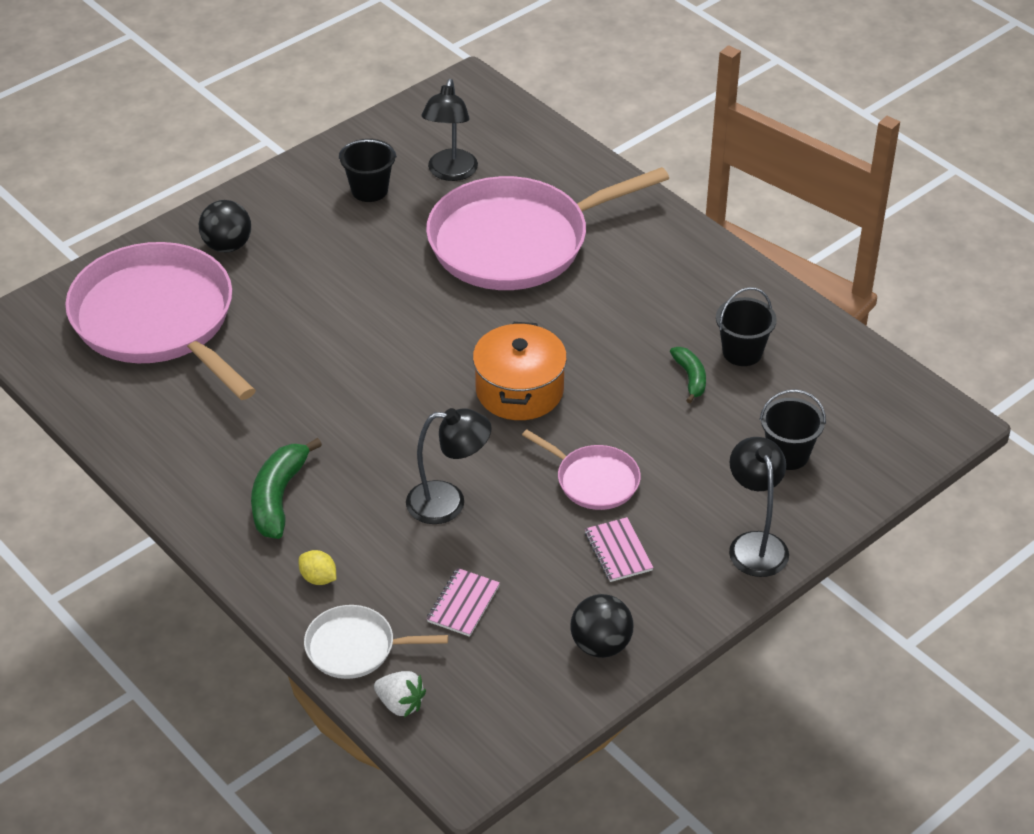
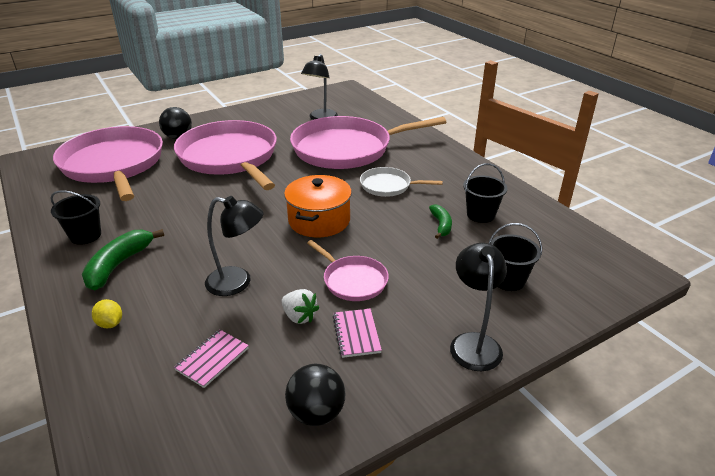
camera: 10 degrees right, 10 degrees down
(336, 283) = (230, 157): none -> pink pan
(355, 647) = (104, 384): white pan -> white pan (388, 186)
(369, 190) = (272, 122): black bucket -> black bucket (85, 235)
(400, 704) = (111, 443): white strawberry -> white strawberry (299, 316)

